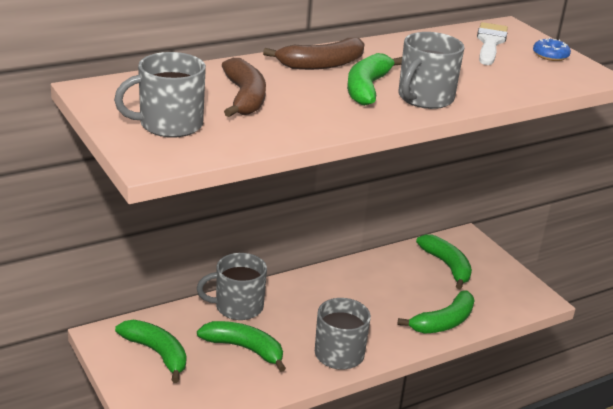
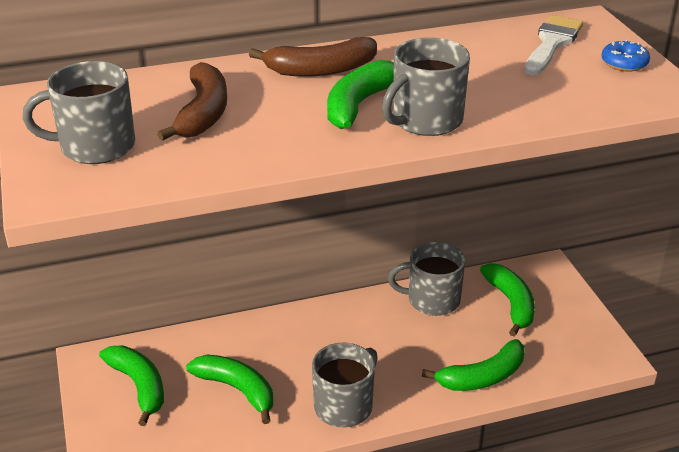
camera: 15 degrees right, 5 degrees up
(237, 307) = (247, 336): grey mug -> grey mug (432, 300)

